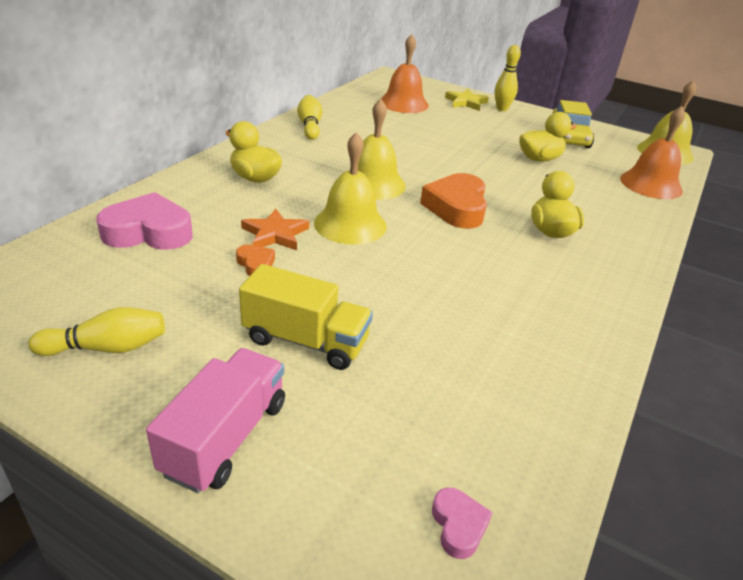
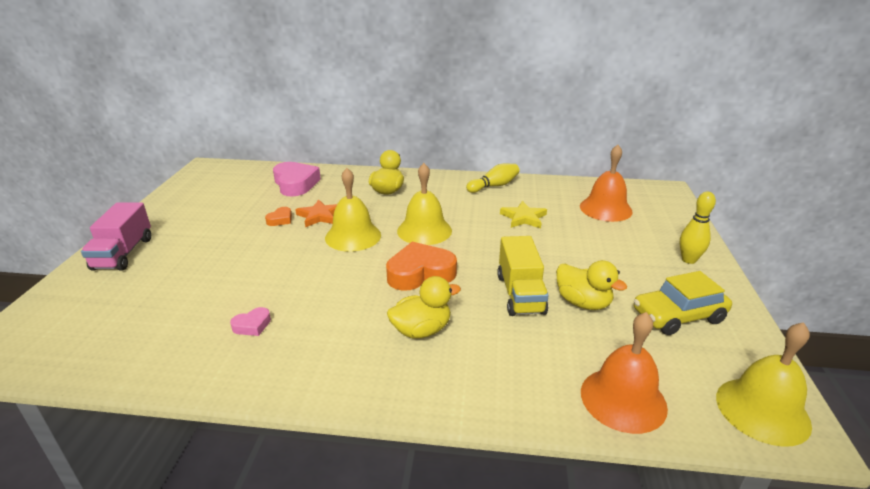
camera: 70 degrees right, 5 degrees down
(107, 348) = (186, 207): yellow bowling pin -> none
(225, 437) = (123, 253): pink truck -> pink truck turned 90 degrees clockwise
(306, 340) = (208, 254): yellow truck -> yellow truck (520, 294)
(458, 526) = (54, 337): pink heart -> pink heart (252, 325)
(466, 102) = (667, 237): yellow star -> yellow star (523, 218)

